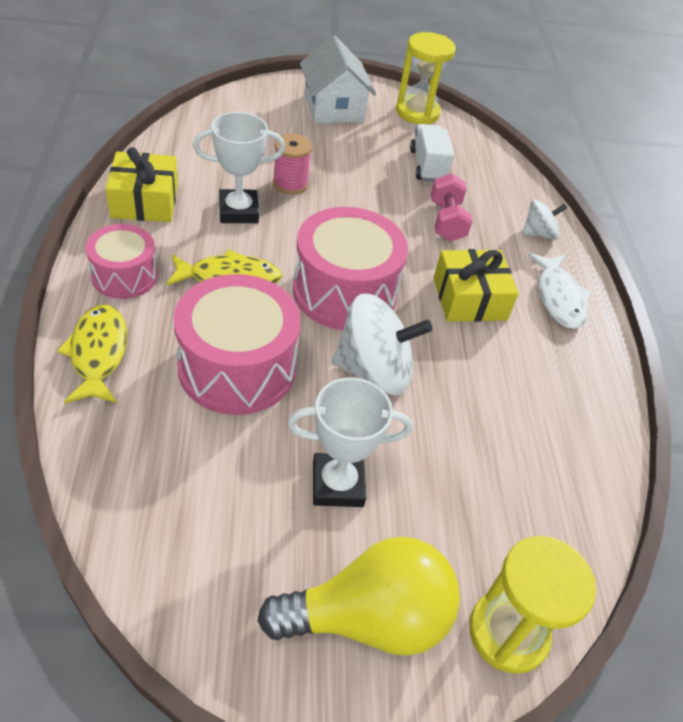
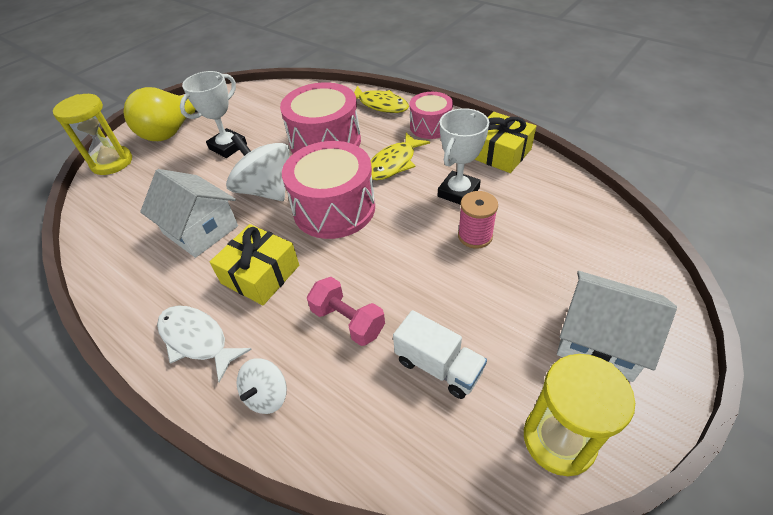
camera: 140 degrees right, 0 degrees up
(374, 371) = (266, 190): white spinning top -> white spinning top turned 90 degrees clockwise
(480, 388) = (200, 230): none -> white house

